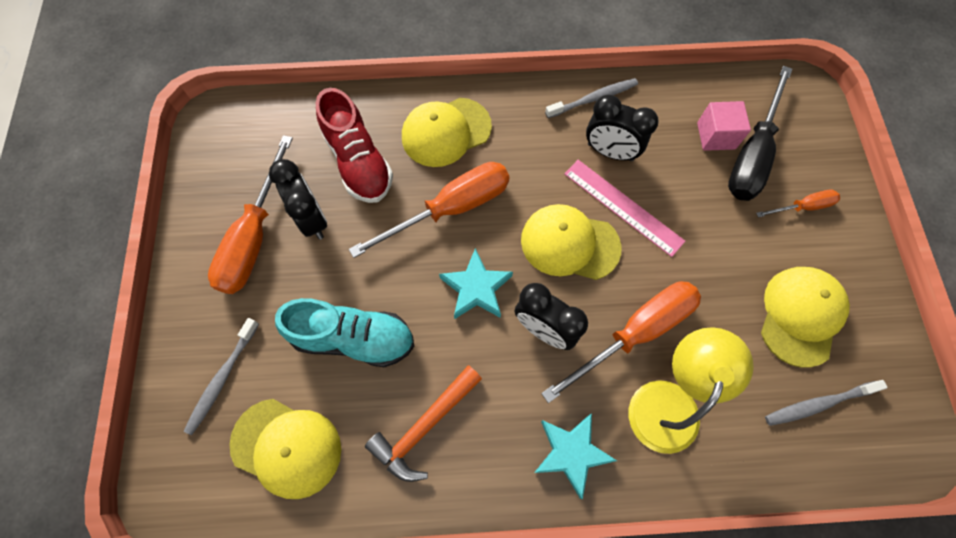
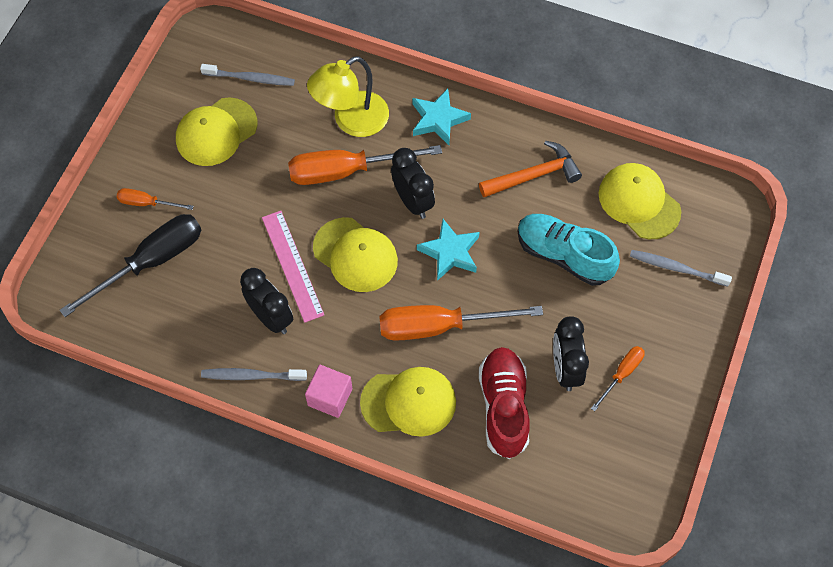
camera: 155 degrees left, 5 degrees down
(222, 379) = (676, 268): grey toothbrush -> grey toothbrush turned 120 degrees counterclockwise
(254, 237) = (622, 374): orange screwdriver -> orange screwdriver, size x0.50
(716, 136) = (168, 291): pink cube -> pink cube (330, 397)

